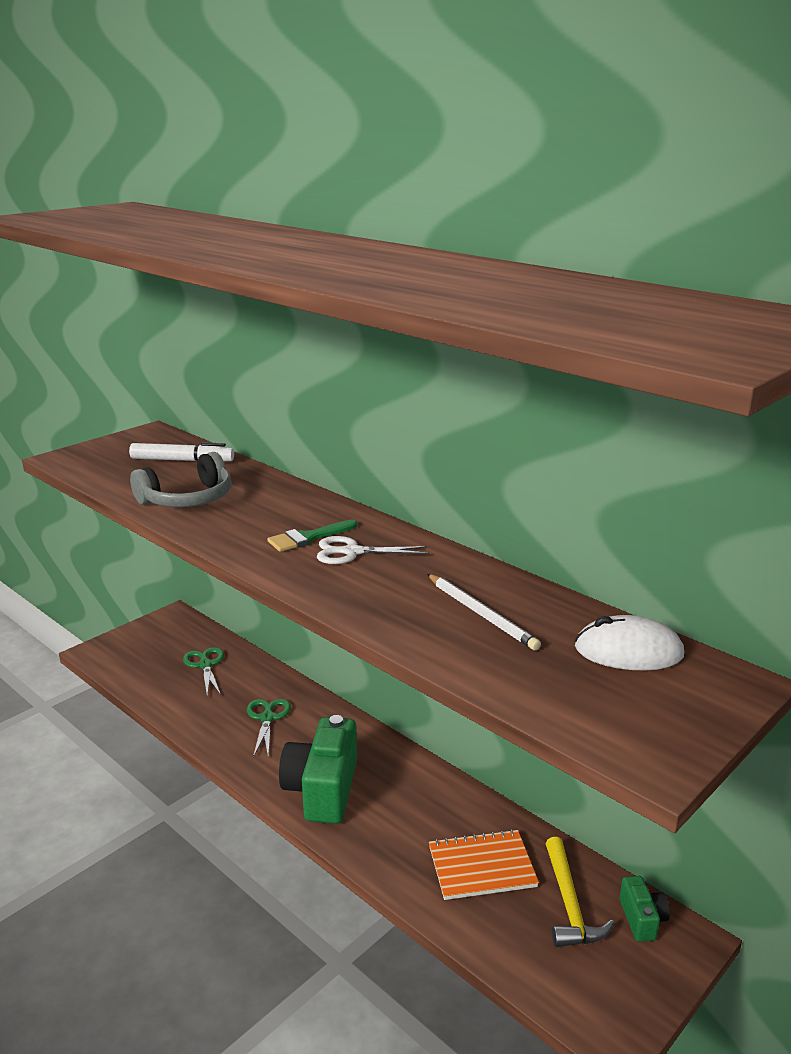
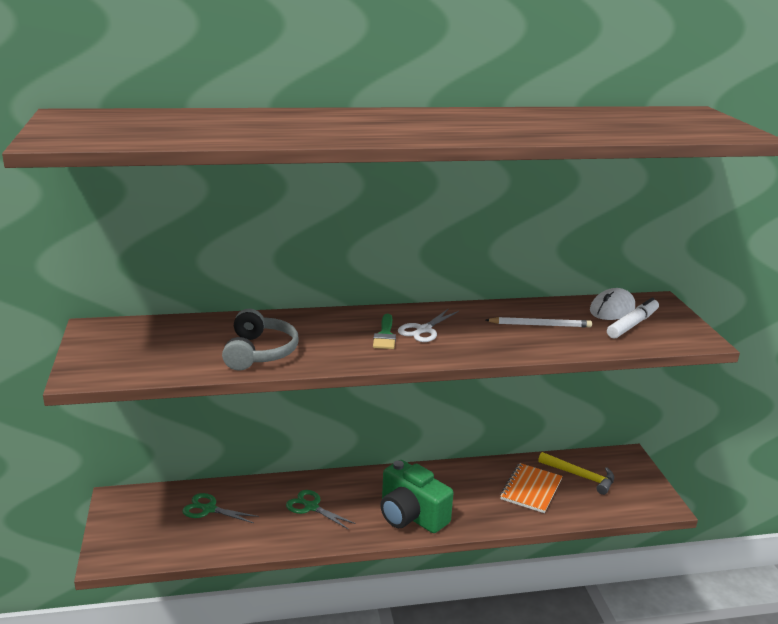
camera: 55 degrees left, 0 degrees up
(182, 460) = (181, 334): white marker -> white marker (632, 324)
(642, 919) = (607, 461): green camera -> none

